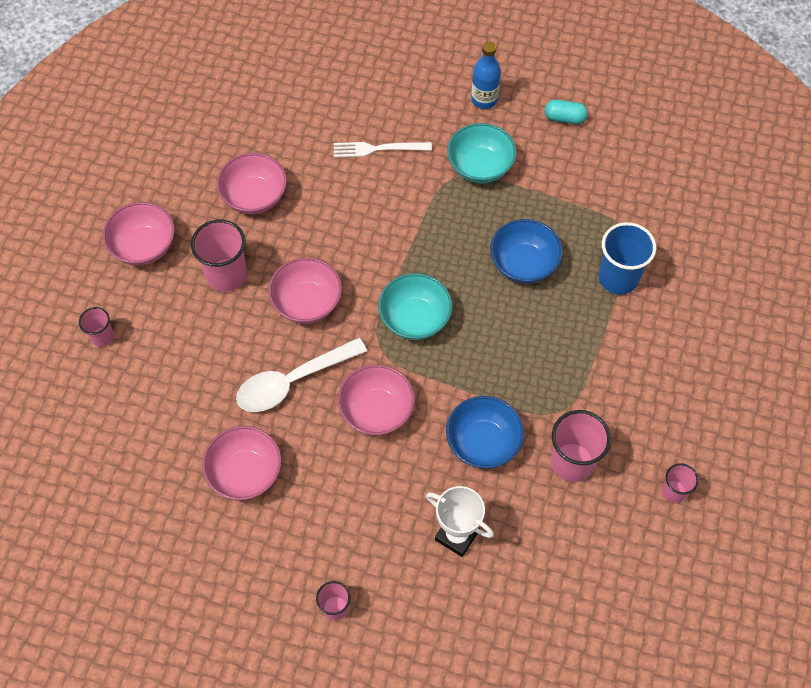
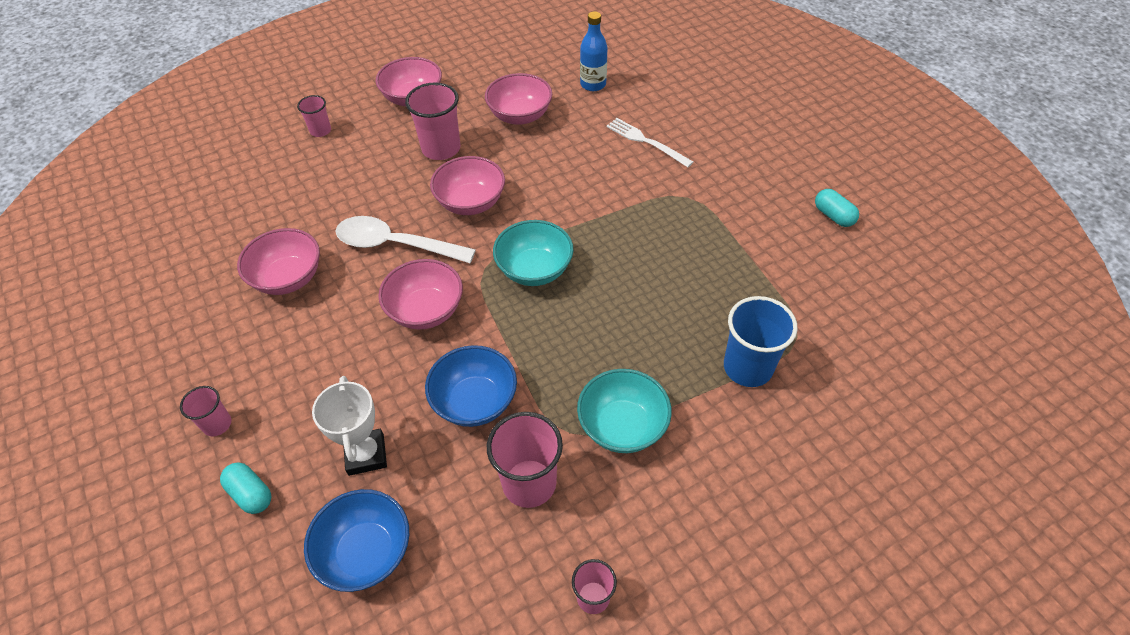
camera: 45 degrees right, 10 degrees down
(416, 623) = (251, 494): none -> turquoise capsule
(480, 167) = (715, 203): turquoise bowl -> turquoise bowl (622, 426)
(484, 99) = (773, 161): blue bottle -> blue bottle (593, 84)
(523, 264) = (671, 295): blue bowl -> blue bowl (366, 552)

